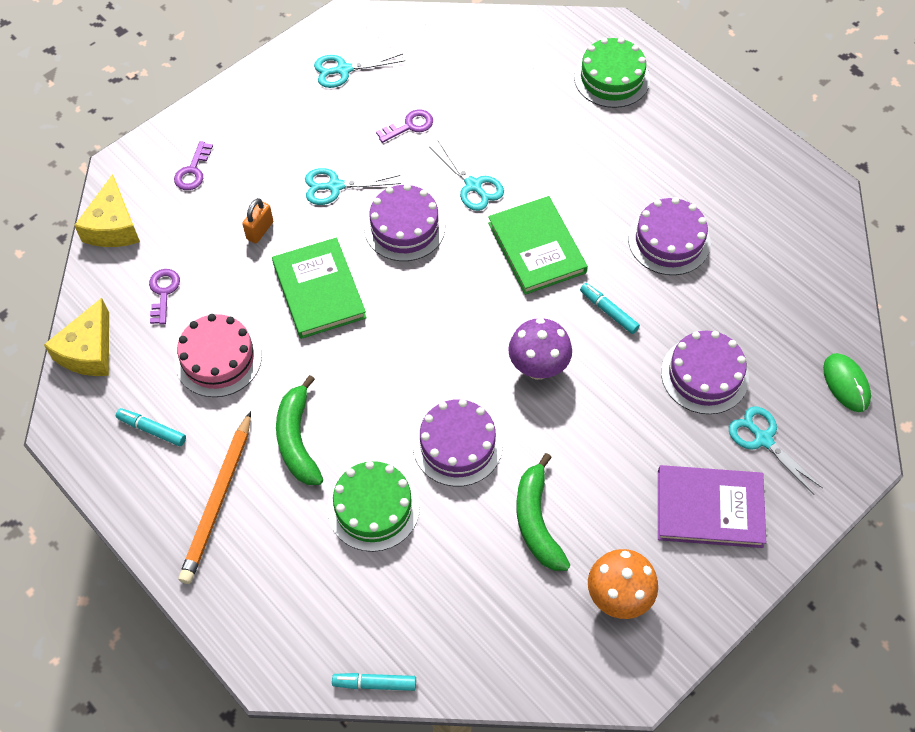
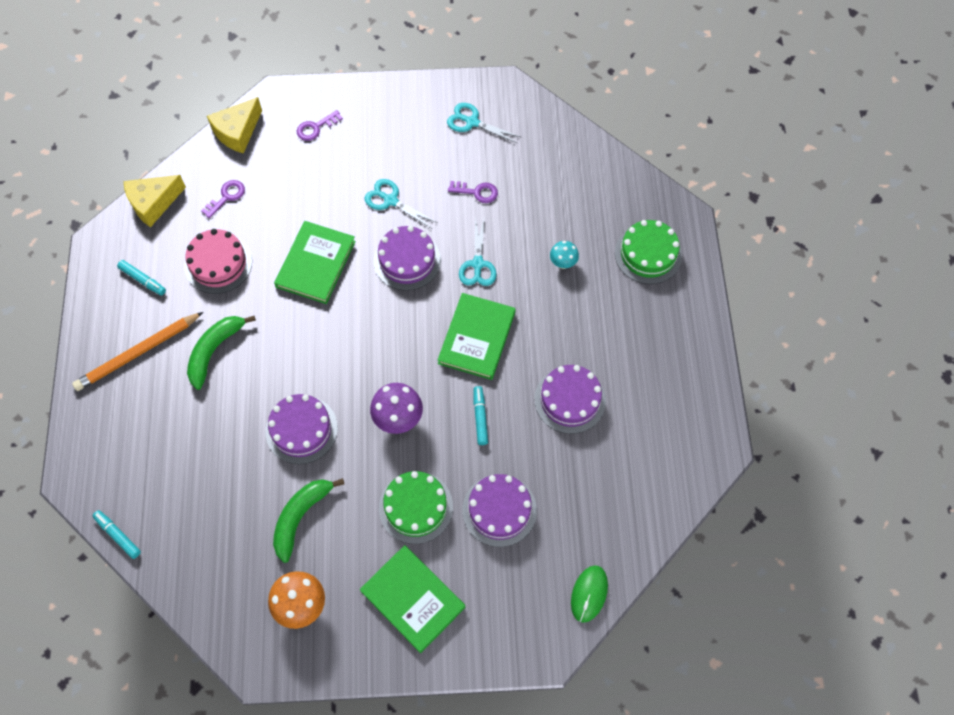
camera: 40 degrees right, 5 degrees up
(152, 429) = (143, 280): turquoise marker -> turquoise marker turned 150 degrees clockwise
(260, 230) = (318, 197): orange padlock -> none
(373, 507) = (217, 429): green cake -> green cake (416, 507)
(547, 134) = (563, 263): none -> turquoise mushroom
(709, 508) = (413, 599): purple book -> green book
(763, 439) = (493, 584): turquoise scissors -> none

